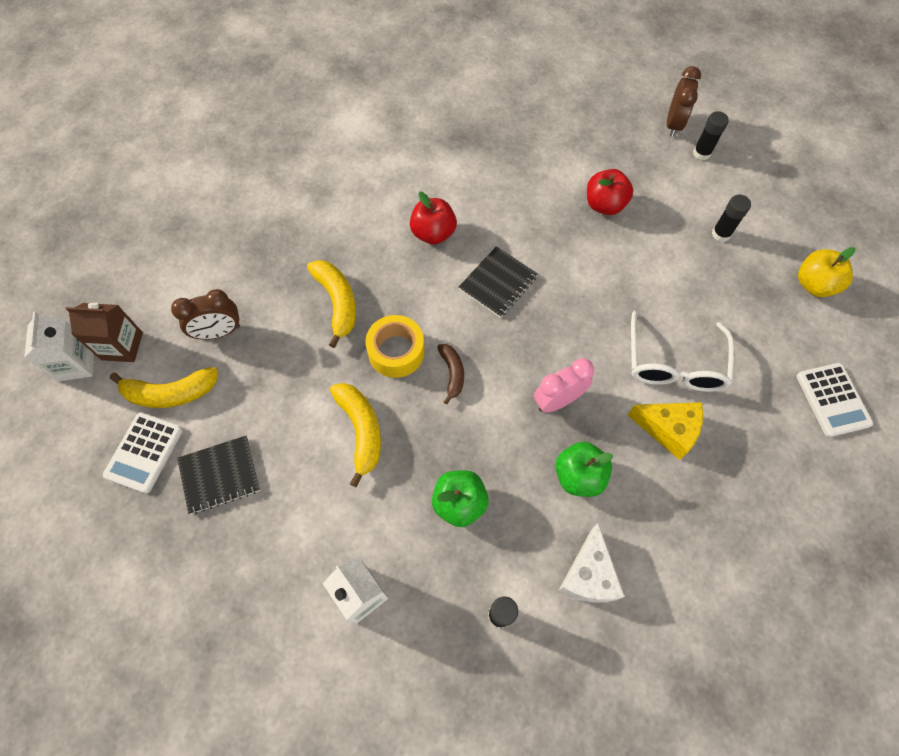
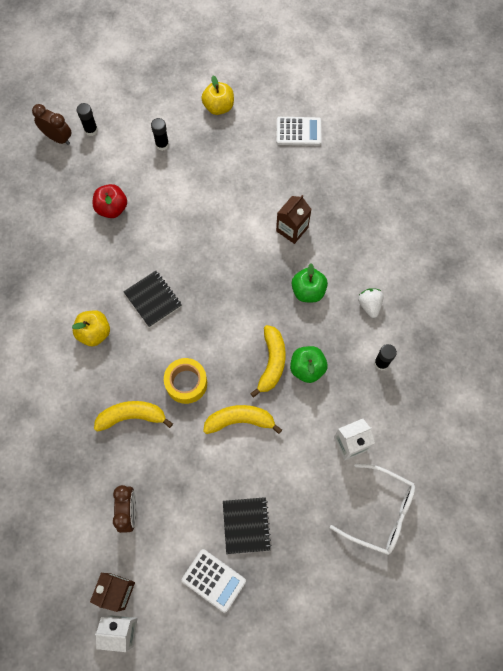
camera: 75 degrees left, 5 degrees up
(170, 393) = (170, 555): yellow banana -> yellow banana (271, 362)
(433, 233) = (94, 333): red apple -> yellow apple
(452, 373) = (214, 349): brown banana -> none
(558, 400) = (254, 287): pink clock -> none
(588, 575) = (369, 305): white cheese -> white strawberry
(668, 429) = (292, 229): yellow cheese -> brown carton
(674, 364) = (249, 209): white glasses -> white glasses (380, 512)

